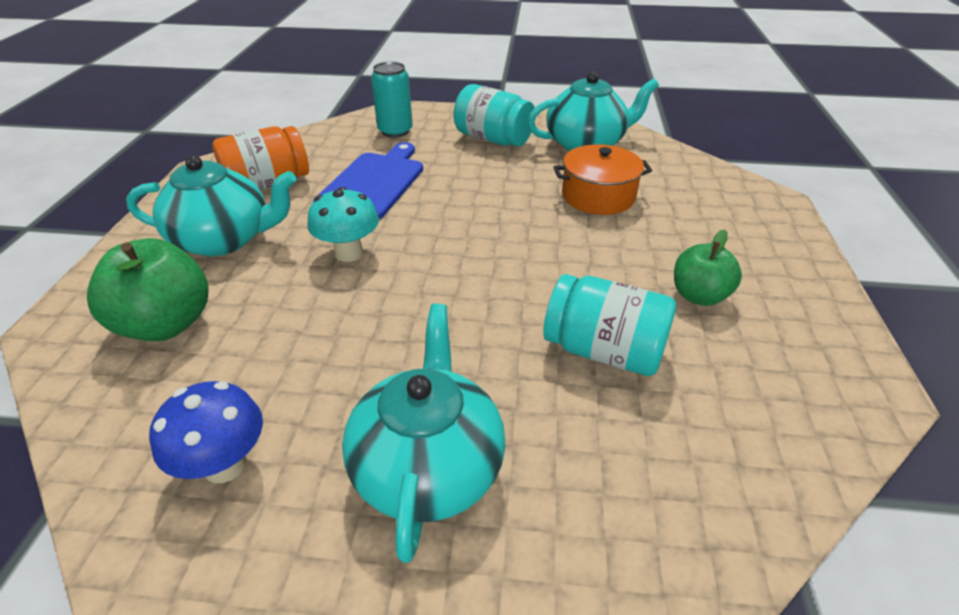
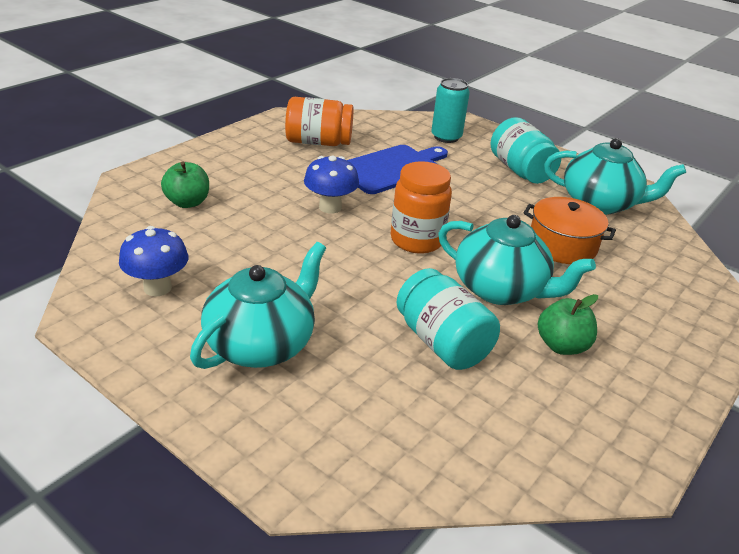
camera: 30 degrees right, 5 degrees down
(166, 324) = (187, 202): green apple -> green apple, size x0.65
(224, 239) = (260, 167): turquoise teapot -> turquoise teapot (501, 289)
(349, 253) = (330, 207): turquoise mushroom -> blue mushroom
(471, 250) = (416, 240): none -> orange jar

